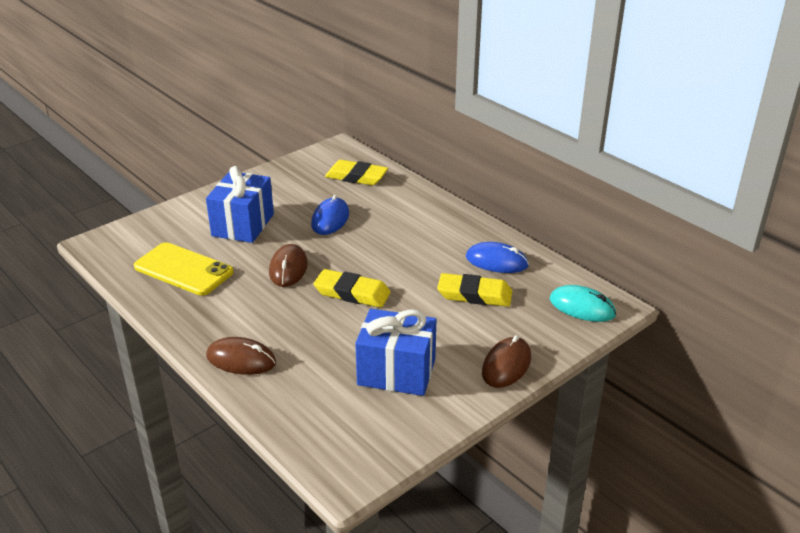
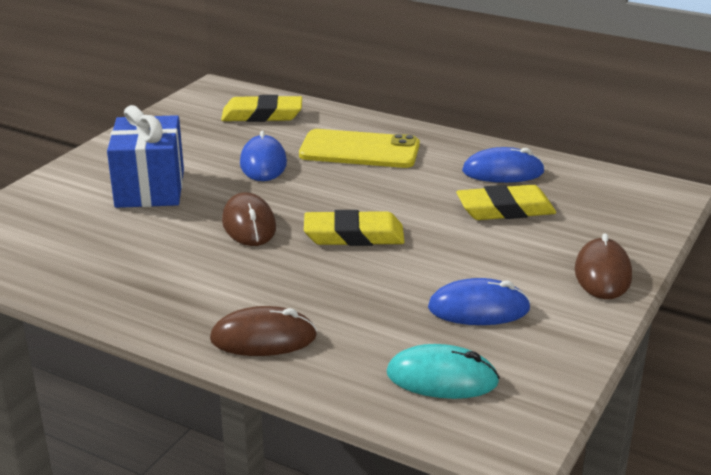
camera: 20 degrees left, 5 degrees down
(183, 269) = (103, 252): yellow phone -> yellow phone (359, 150)
(396, 372) = (478, 308): blue gift -> blue mouse
(582, 307) = (636, 199): turquoise mouse -> turquoise mouse (442, 378)

